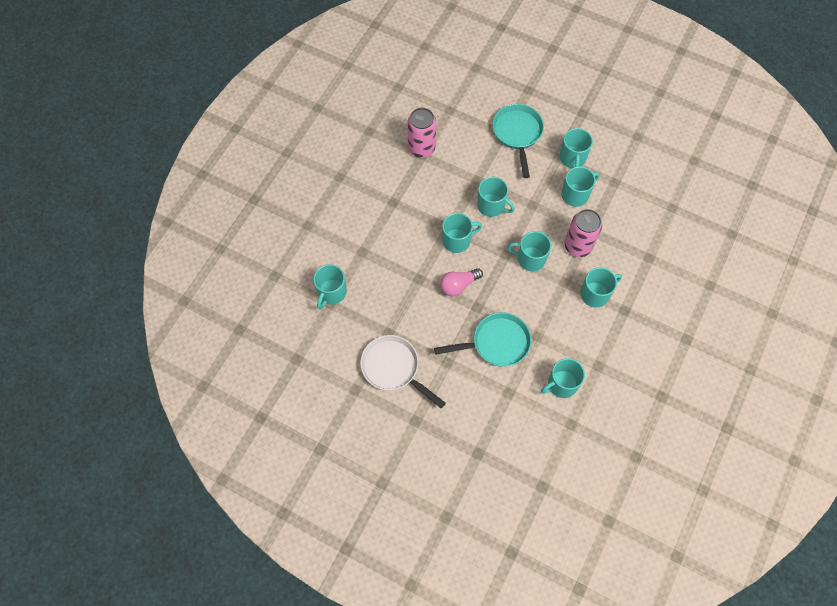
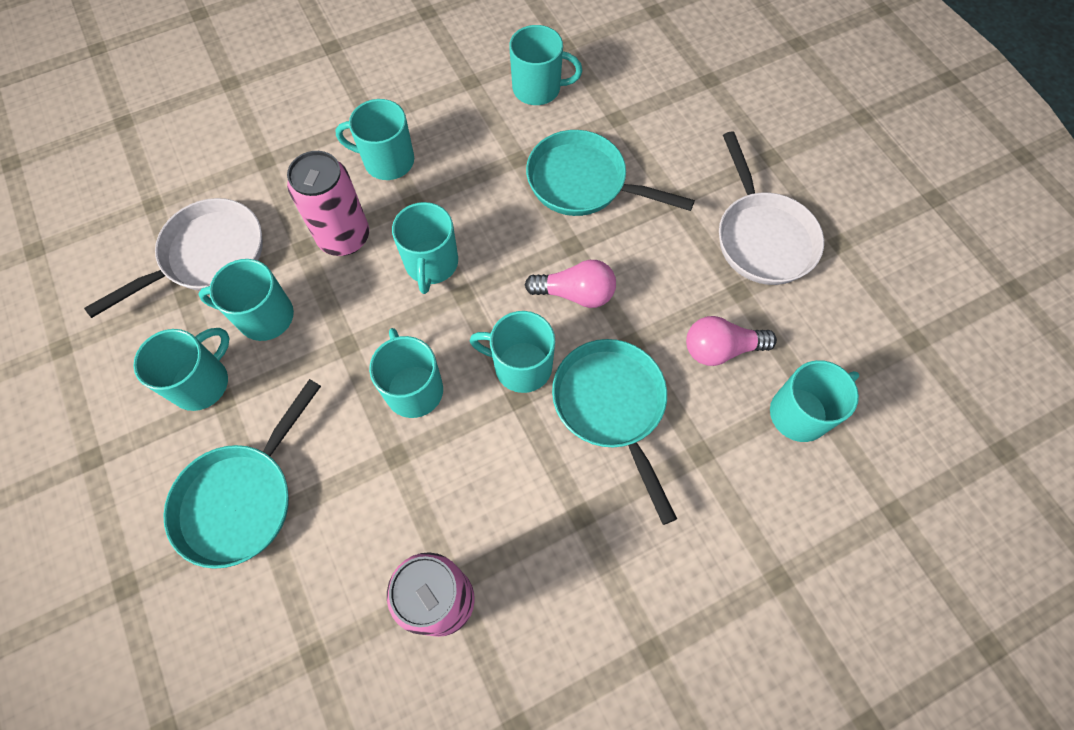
camera: 145 degrees left, 0 degrees up
(380, 300) = (721, 349): none -> pink light bulb
(409, 247) = (612, 407): none -> turquoise pan
(530, 259) = (431, 264): turquoise mug -> turquoise mug turned 45 degrees clockwise
(624, 202) = (208, 256): none -> white pan

